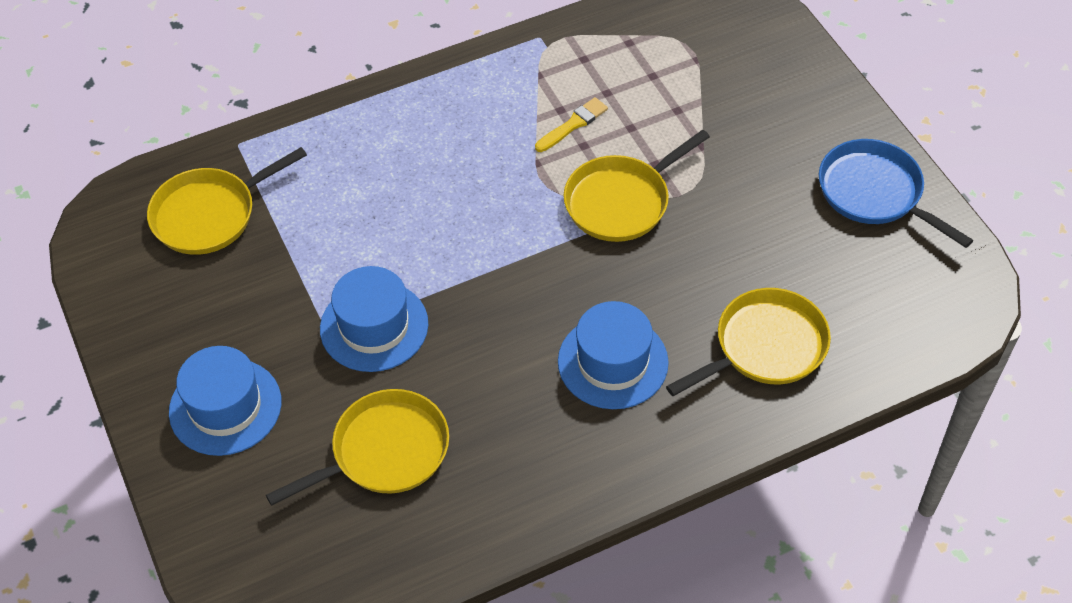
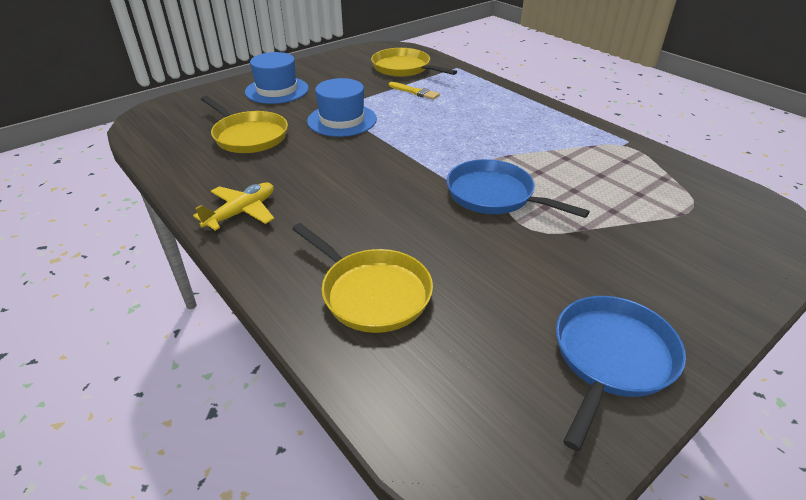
camera: 75 degrees right, 15 degrees down
(573, 124) = (556, 165): yellow brush -> yellow brush (415, 92)
(592, 461) = (241, 212): none -> yellow plane
(613, 362) = (335, 210): blue hat -> none
(621, 201) = (494, 195): yellow pan -> blue pan

